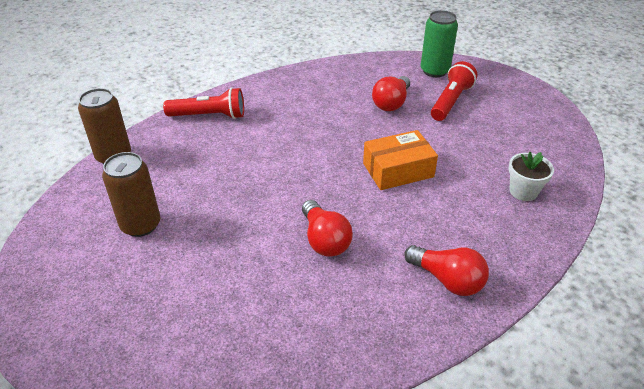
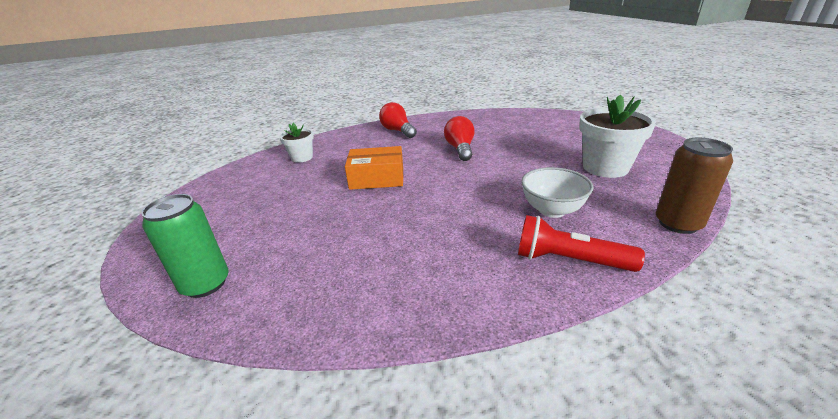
camera: 160 degrees left, 10 degrees down
(141, 225) = (605, 167): brown can -> white flower pot
(214, 155) = (552, 210): none -> white bowl
(391, 103) = (319, 241): red light bulb -> none
(451, 101) = (252, 232): red flashlight -> none

